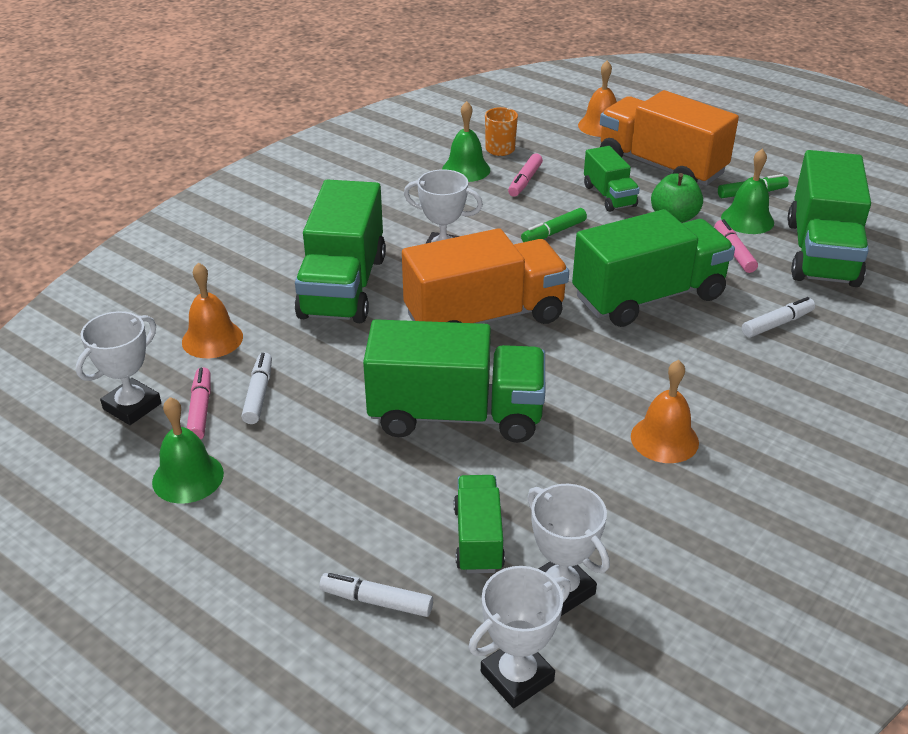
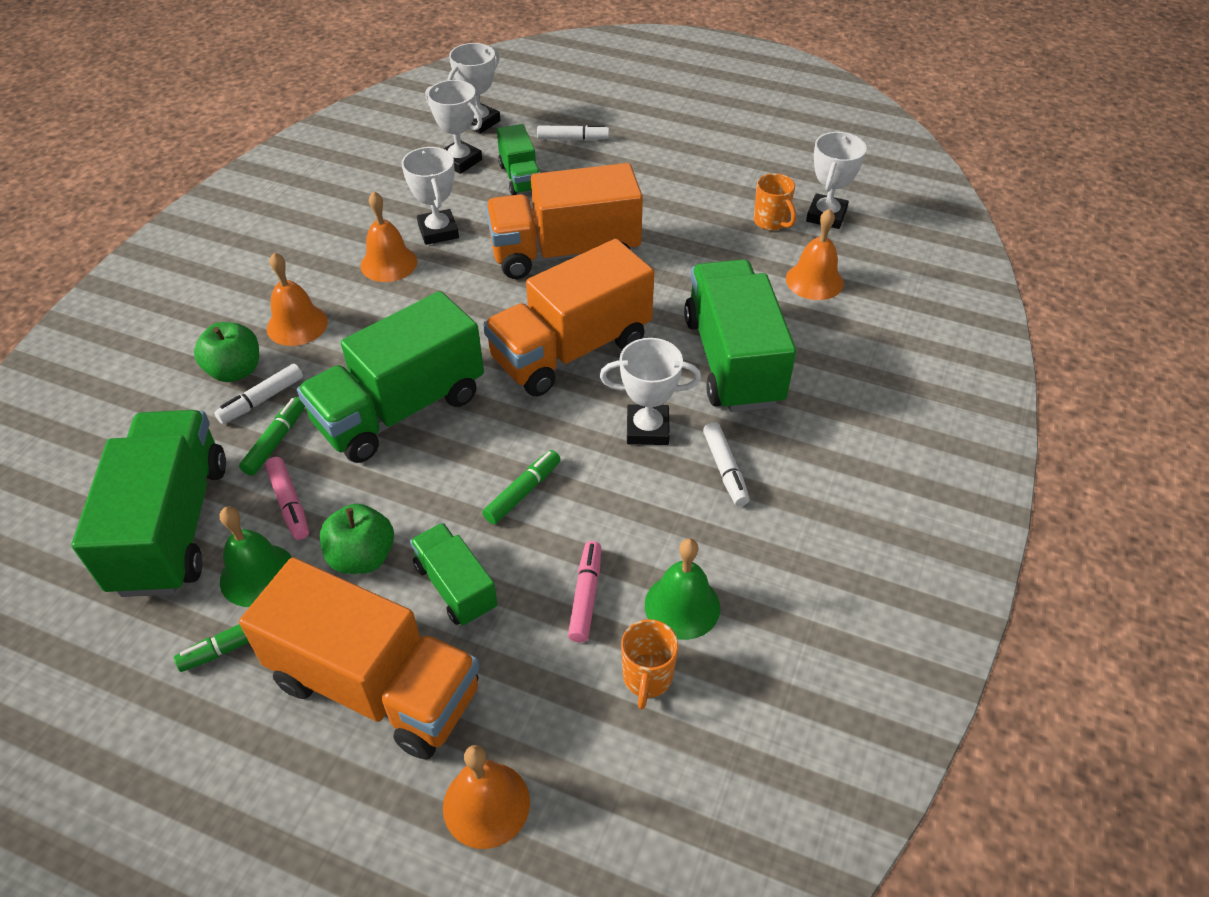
camera: 165 degrees right, 10 degrees up
(188, 477) = (740, 179): green bell -> none
(200, 410) = (771, 222): pink marker -> orange mug
(258, 394) = (735, 241): white marker -> white marker (725, 469)
(456, 415) = (565, 253): green truck -> orange truck
(602, 472) = (438, 231): none -> white trophy
(755, 291) = (275, 441): none -> green marker
(760, 386) = (297, 325): none -> orange bell
(811, 352) = (235, 371): none -> green apple

